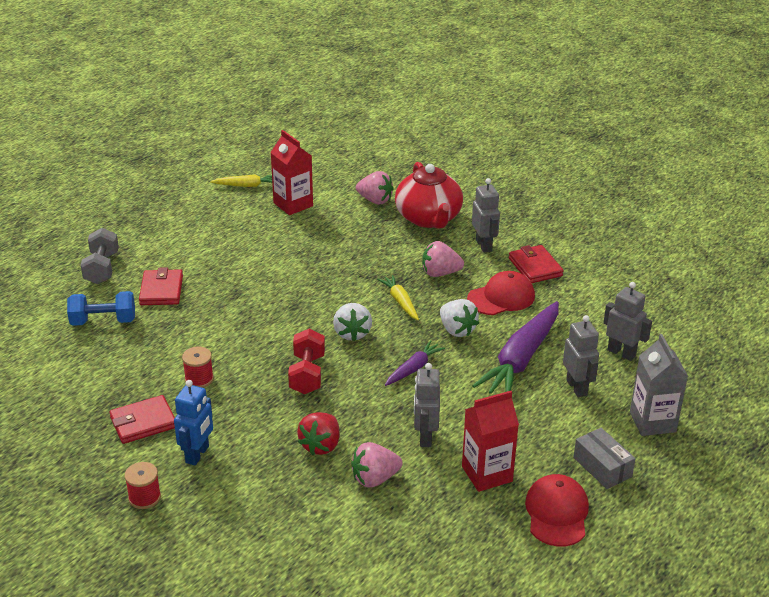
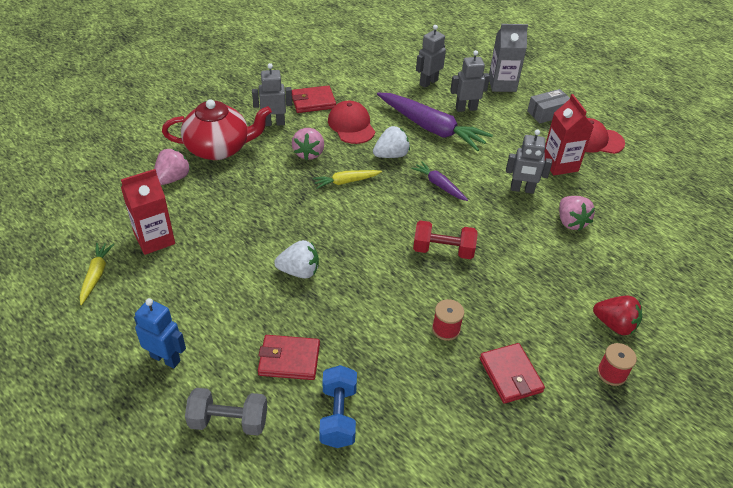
camera: 85 degrees left, 10 degrees up
(197, 454) = (552, 333): blue robot -> blue robot (165, 358)
(321, 445) = (535, 249): red strawberry -> red strawberry (614, 325)
(352, 333) = (387, 216): white strawberry -> white strawberry (299, 271)

